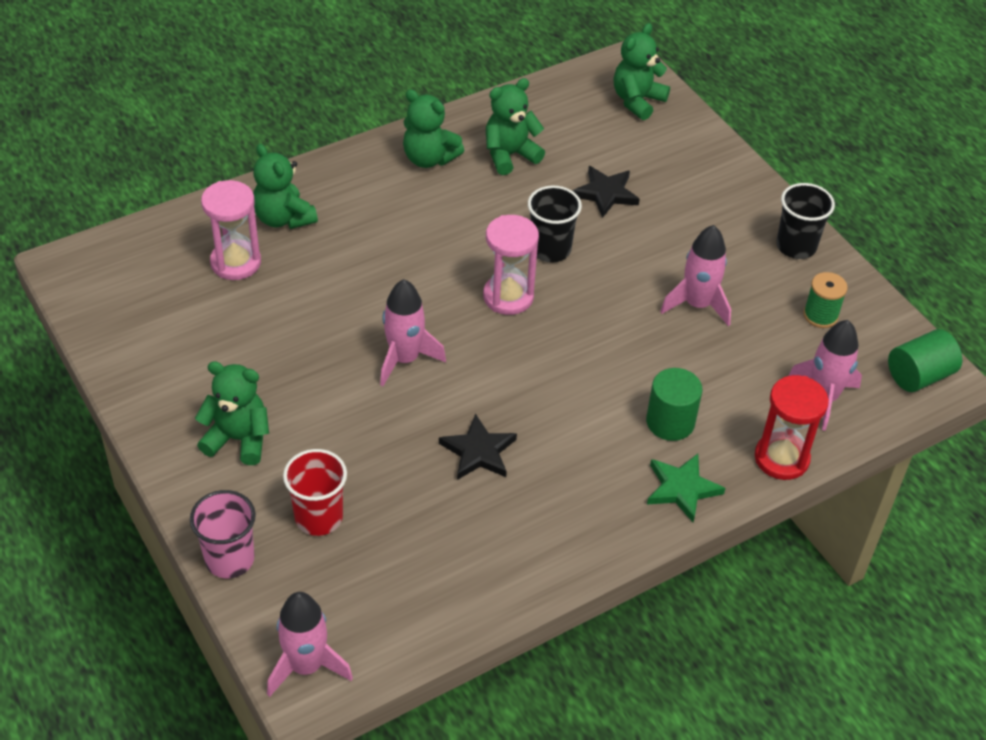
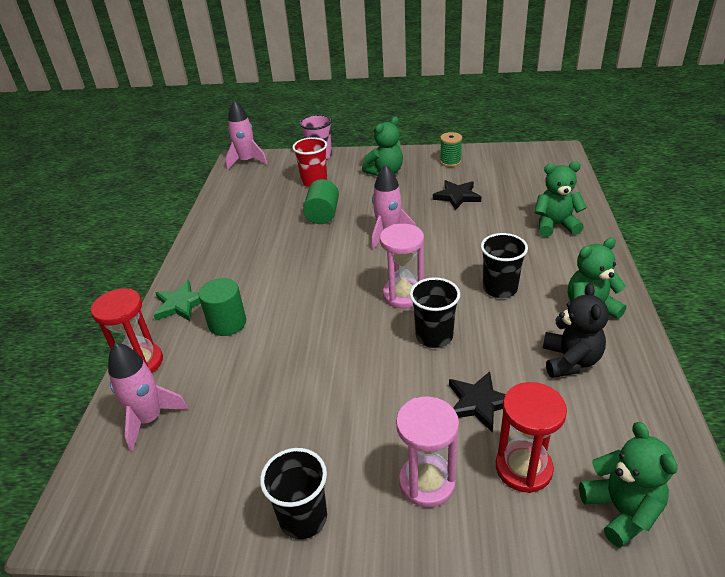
camera: 130 degrees right, 10 degrees down
(236, 262) = (523, 199): pink hourglass -> pink hourglass (427, 482)
(440, 227) = (500, 288): none -> black cup
(478, 451) = (296, 239): black star -> black star (457, 196)
(510, 155) = (570, 361): green teddy bear -> black teddy bear
(646, 152) = (523, 468): none -> red hourglass
(697, 305) = (305, 394): pink rocket -> none
(820, 315) = (214, 476): green spool -> green spool (450, 162)
(919, 375) = (88, 507): green cylinder -> green cylinder (323, 214)

